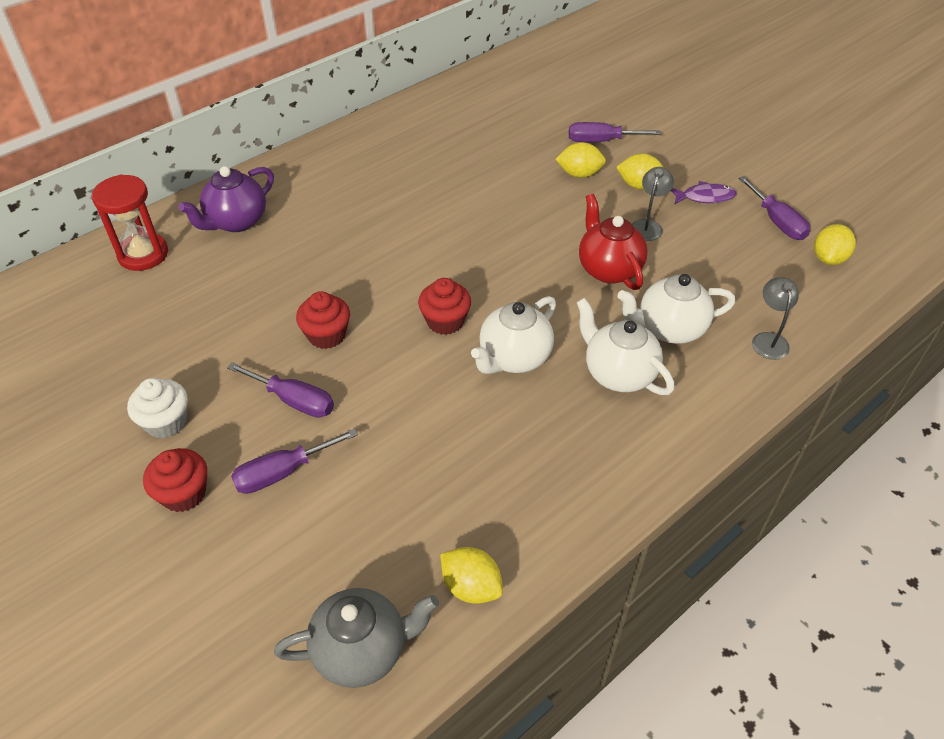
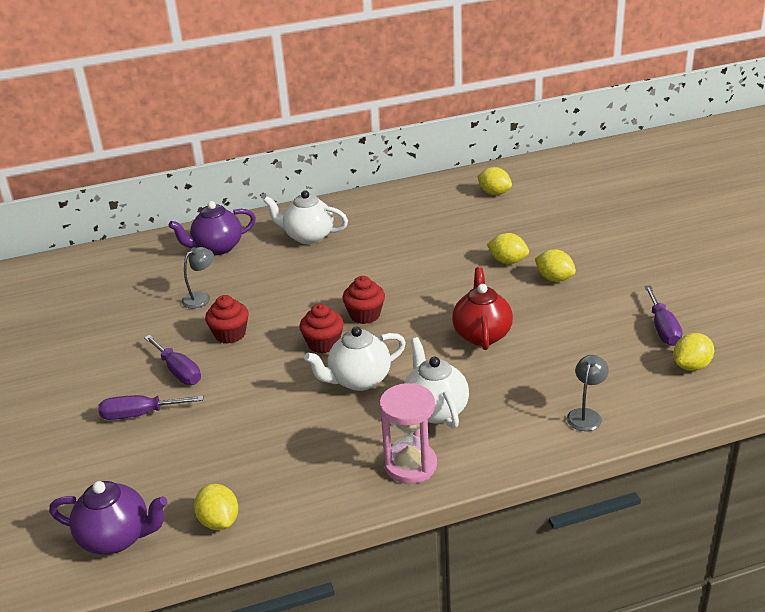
camera: 25 degrees right, 15 degrees down
(143, 254) = (140, 257): red hourglass -> none
(166, 422) = (86, 364): white cupcake -> none
(184, 493) = (68, 411): red cupcake -> red cupcake (365, 315)
(362, 650) = (117, 538): grey teapot -> purple teapot
(513, 92) = (494, 193): none -> yellow lemon
(601, 141) = (545, 240): purple screwdriver -> none
(635, 449) = (410, 465): none -> pink hourglass
(648, 225) = (540, 309): grey lamp -> grey lamp (201, 297)
(669, 329) = (502, 388): white teapot -> white teapot (308, 237)
(705, 197) = (608, 297): purple fish -> none

